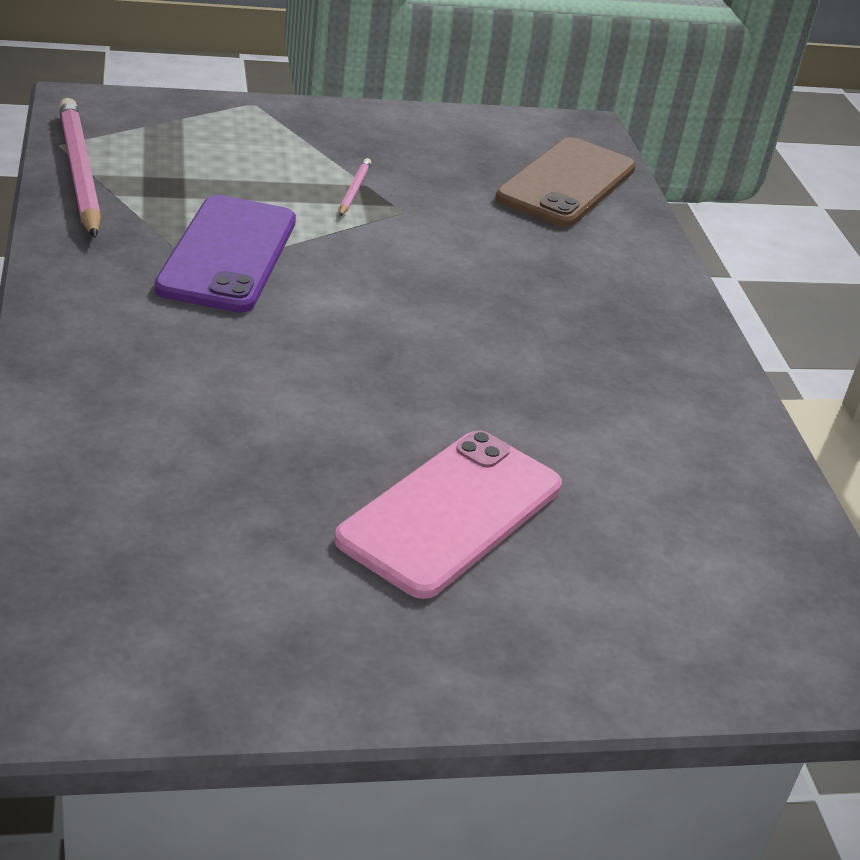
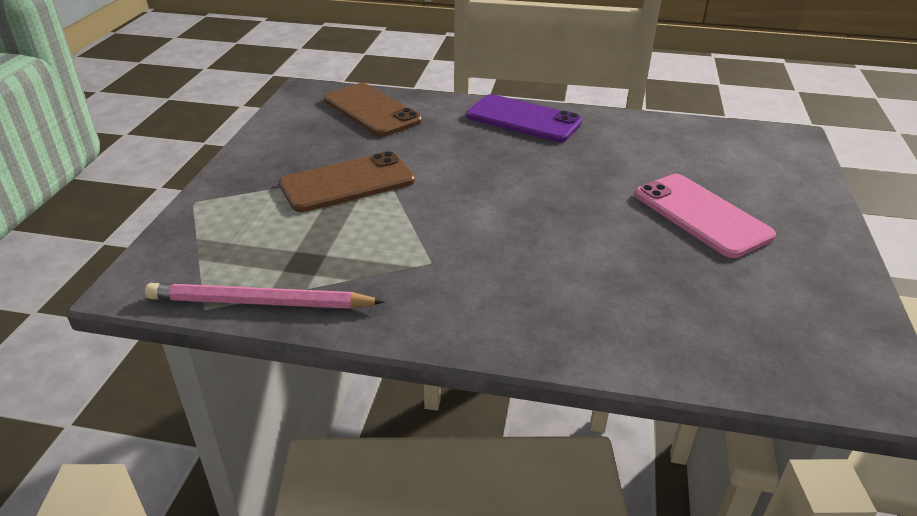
camera: 65 degrees left, 0 degrees up
(228, 254) = (415, 247): purple phone -> purple phone (523, 119)
(354, 190) = (347, 182): pink pencil -> brown phone

